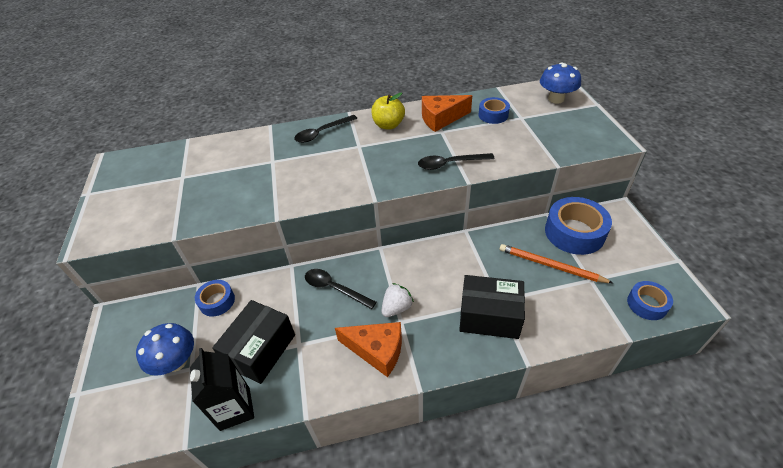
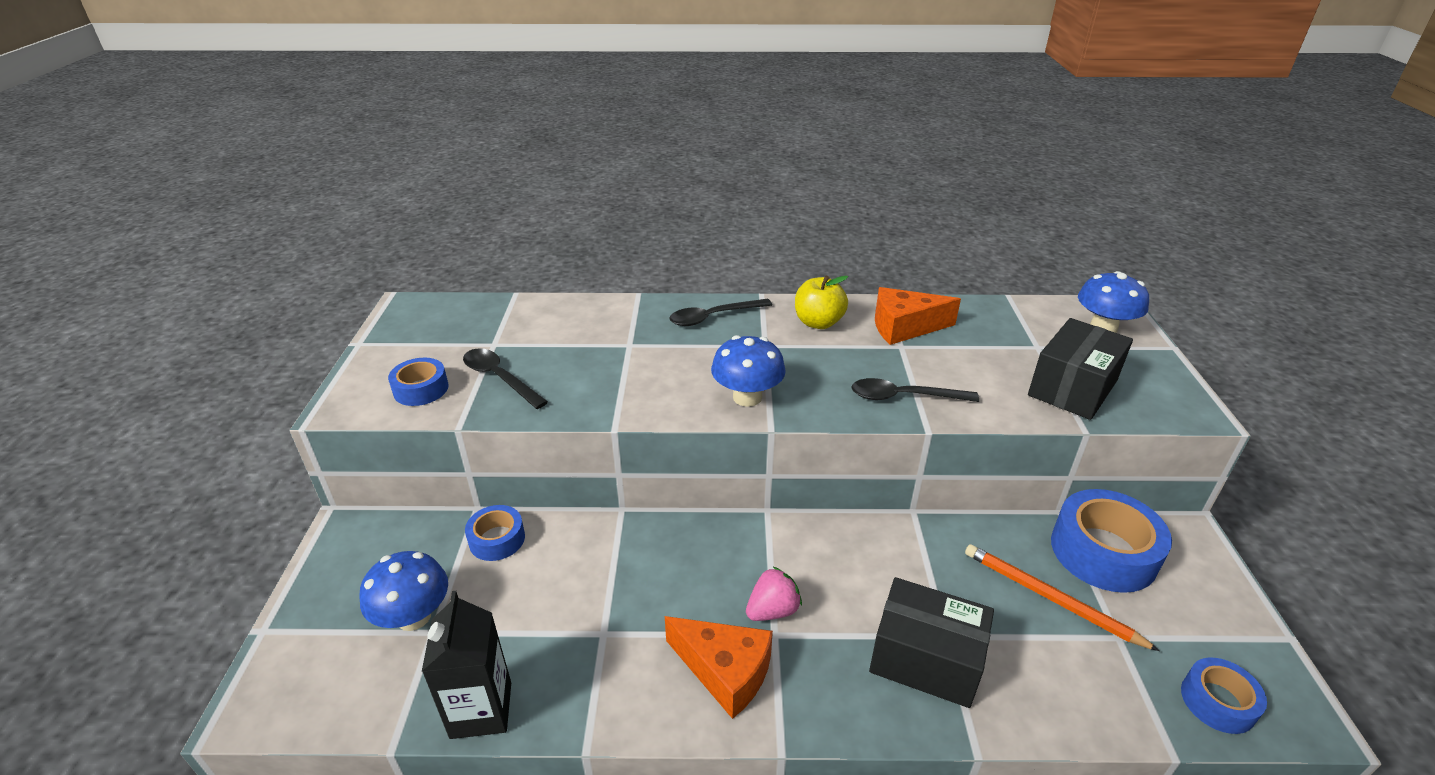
camera: 10 degrees right, 10 degrees down
(260, 350) = (543, 628): black box -> black box (1072, 388)
(334, 288) = (680, 558): black spoon -> black spoon (499, 378)
(355, 182) = (747, 397): none -> blue mushroom
(396, 308) = (772, 610): white strawberry -> pink strawberry
(493, 115) = (991, 335): blue tape -> blue tape (421, 389)

